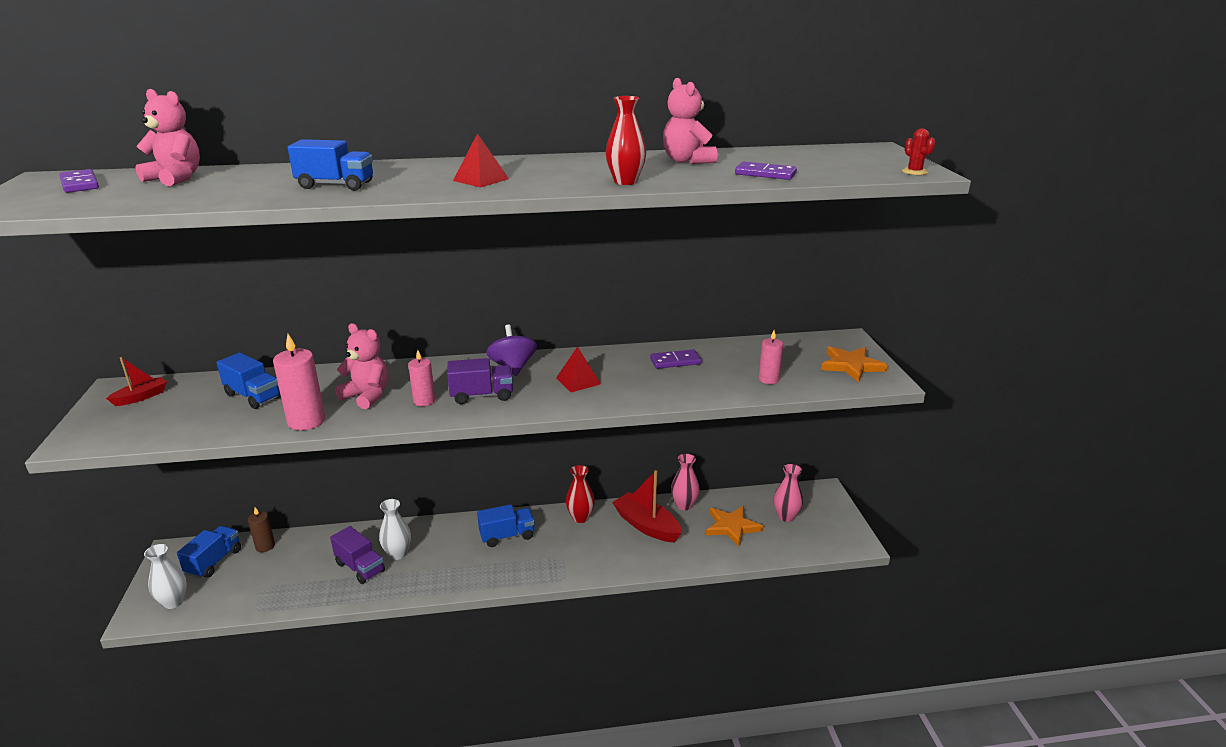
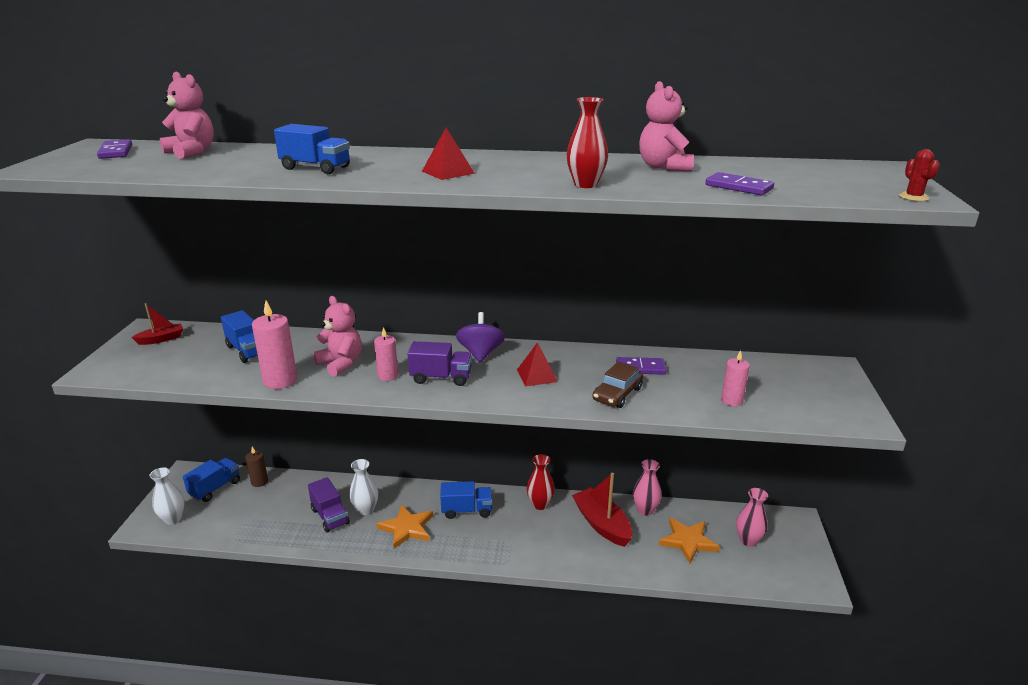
camera: 15 degrees right, 0 degrees up
(662, 388) = (617, 394): none -> brown car
(851, 366) = (829, 398): orange star -> orange star (407, 528)

